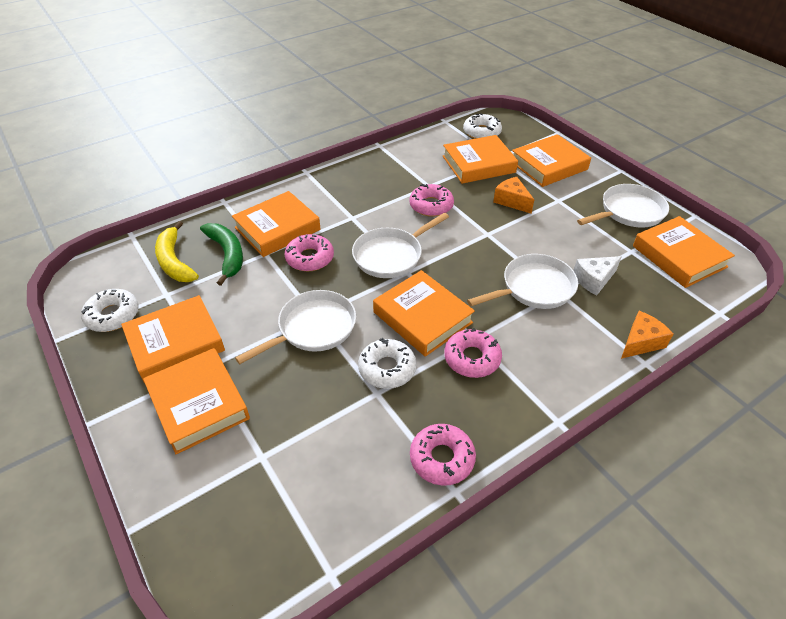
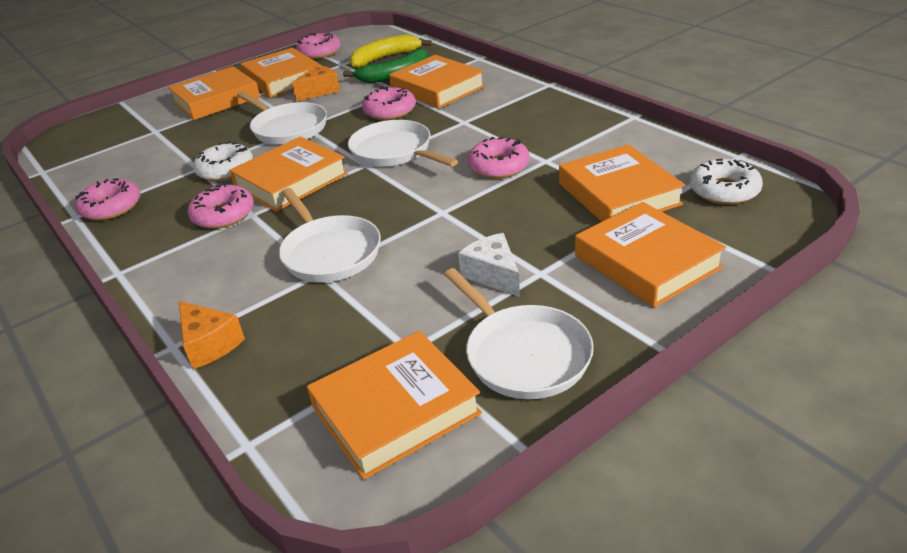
camera: 90 degrees right, 10 degrees down
(112, 315) = (319, 52): white donut -> pink donut
(511, 201) = (525, 228): orange cheese -> orange cheese (320, 91)
(593, 280) = (341, 305): white cheese -> white cheese (493, 275)

